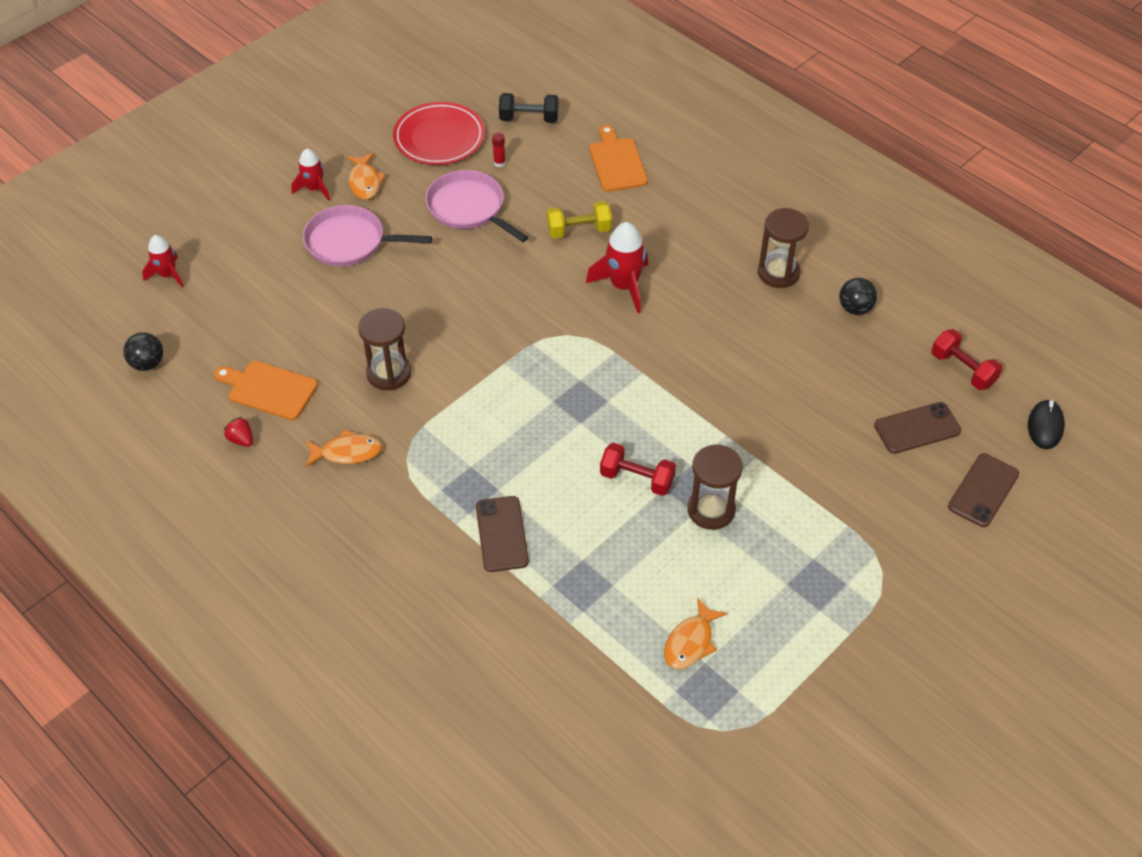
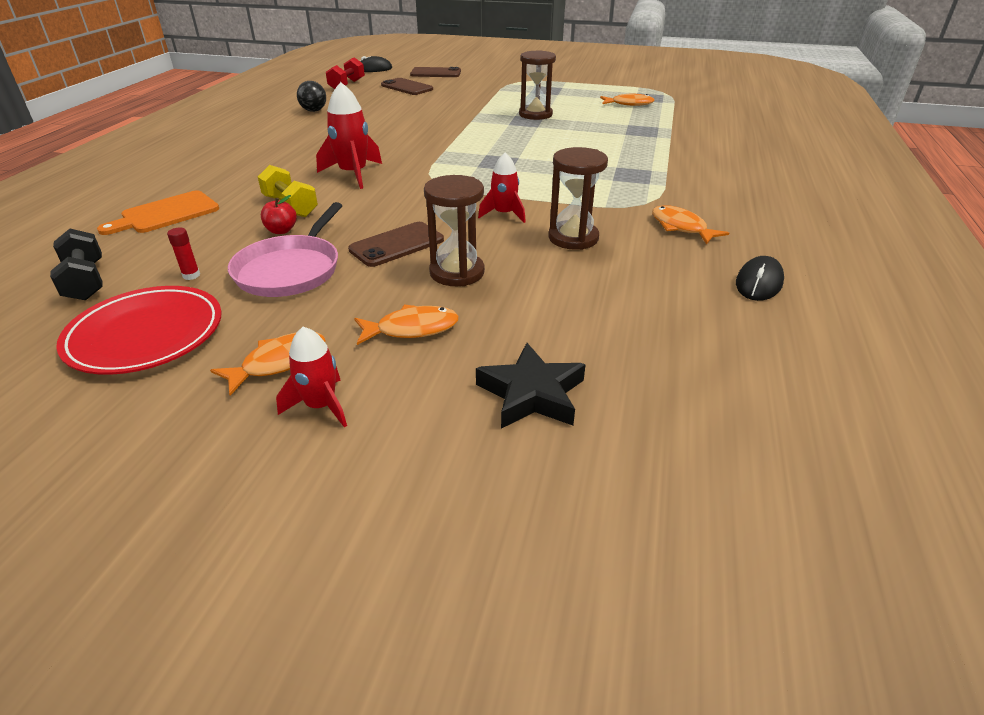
camera: 120 degrees left, 15 degrees down
(147, 363) = (788, 402): black ball -> none
(167, 275) = (636, 477): red rocket -> red rocket (504, 214)
(241, 439) = (758, 283): red strawberry -> black mouse
(250, 266) = (531, 394): none -> black star
(269, 389) = (684, 293): orange cutting board -> none
(349, 242) = (412, 329): pink pan -> orange fish
(501, 534) = (648, 157): brown phone -> brown phone (397, 245)
(536, 216) = (281, 231): none -> red apple
(637, 479) = (541, 134): red dumbbell -> none
(778, 273) = (292, 133): brown hourglass -> brown hourglass (457, 272)

